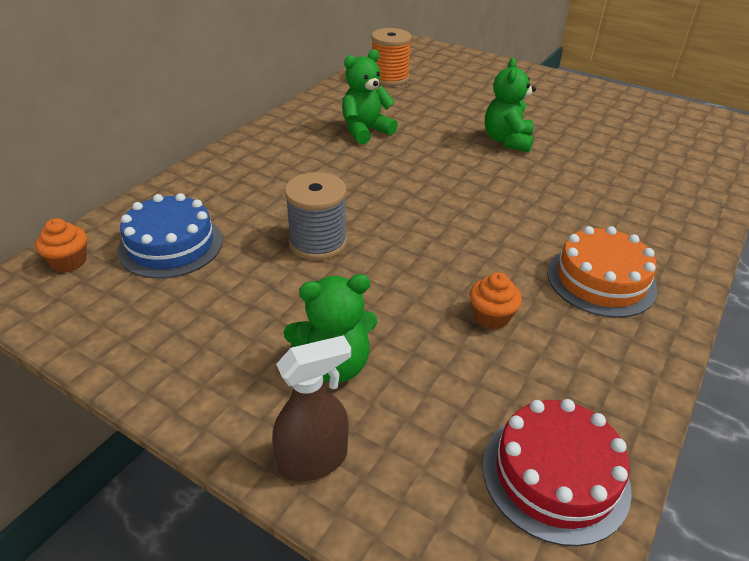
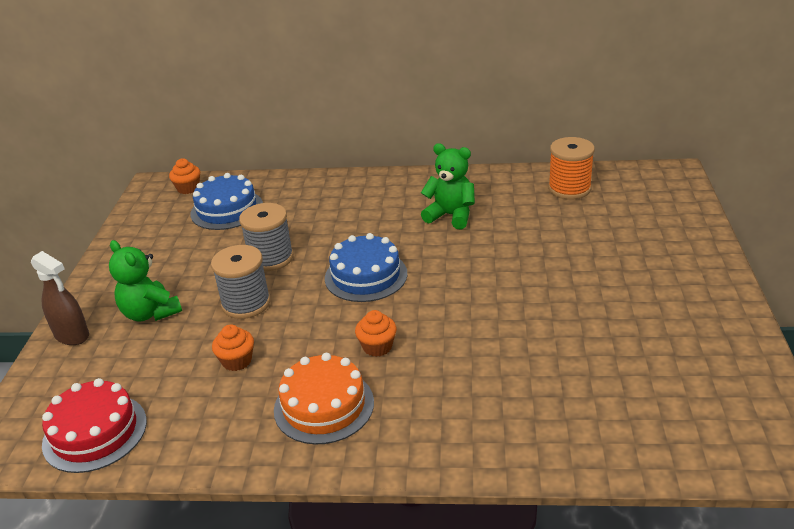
camera: 65 degrees right, 5 degrees down
(389, 283) = (246, 303): none -> grey spool
(414, 198) = (366, 276): none -> blue cake
(507, 141) = (520, 290): green teddy bear -> none
(532, 226) = (377, 347): none -> orange cupcake

